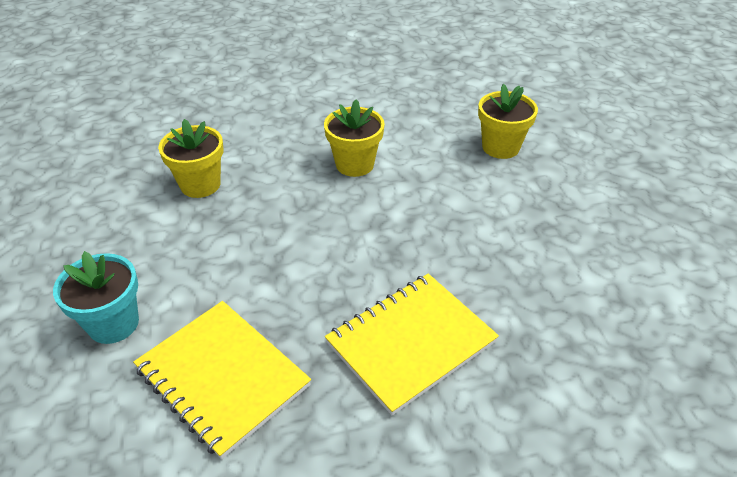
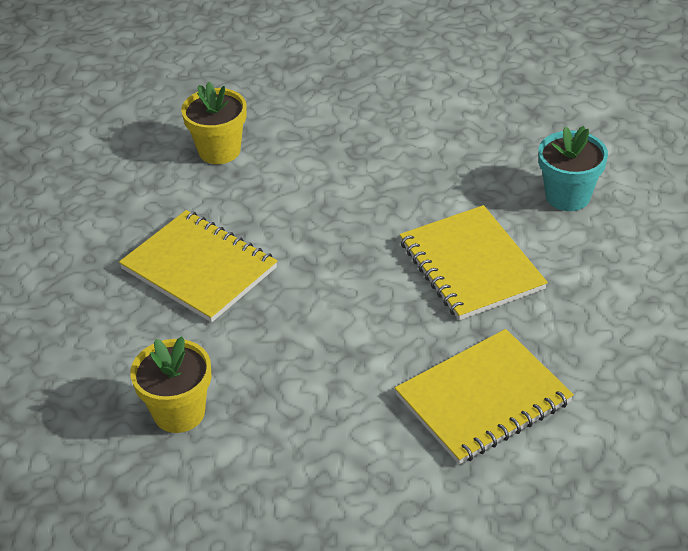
camera: 75 degrees left, 0 degrees up
(113, 323) = (393, 489): turquoise flower pot -> turquoise flower pot (567, 196)
(354, 164) = (199, 268): yellow flower pot -> yellow notebook

